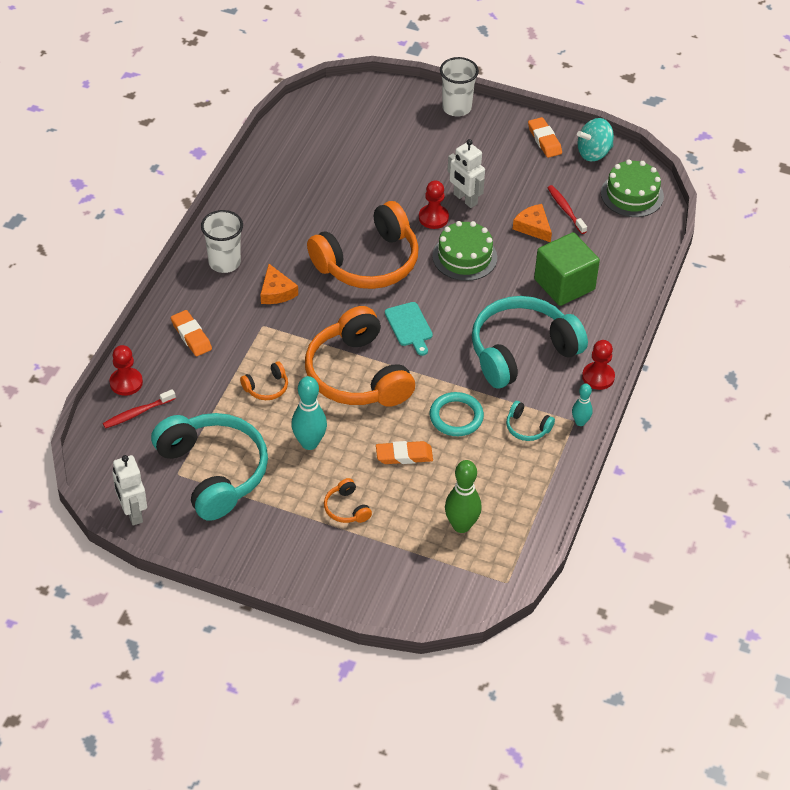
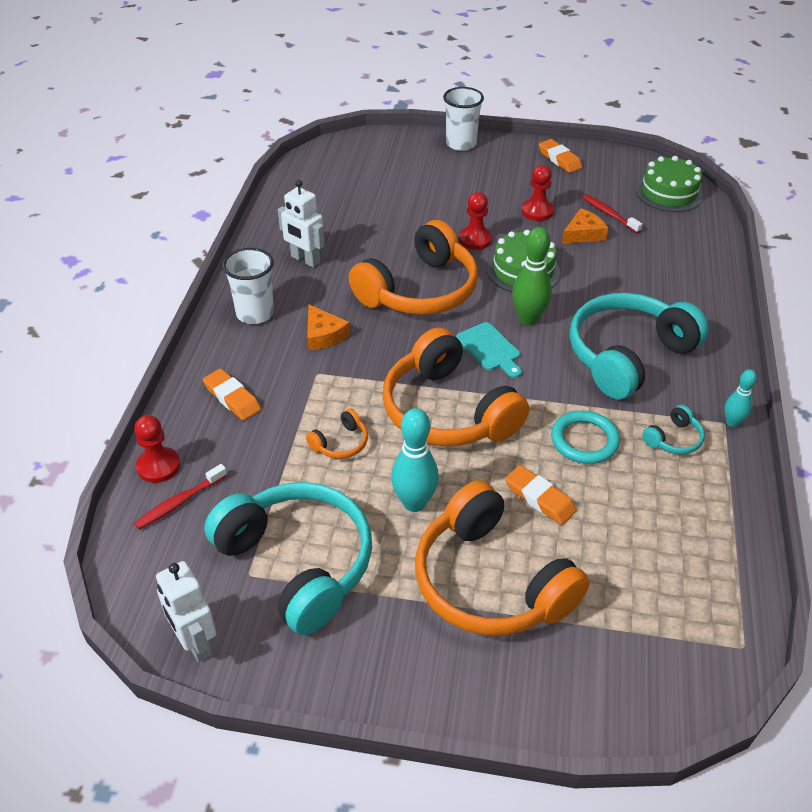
camera: 10 degrees left, 5 degrees down
(346, 508) = (490, 582): orange headphones -> orange headphones, size x2.44
(404, 455) = (539, 498): orange eraser -> orange eraser turned 60 degrees clockwise
(461, 525) = (649, 578): green bowling pin -> green bowling pin (528, 319)
(465, 199) = (501, 218): white robot -> white robot (305, 260)
(527, 427) = (674, 439): turquoise headphones -> turquoise headphones turned 60 degrees counterclockwise
(533, 227) = (583, 234): orange cheese -> orange cheese turned 105 degrees clockwise
(564, 284) = (642, 282): green cube -> none
(594, 153) = (613, 163): turquoise spinning top -> none
(598, 377) = (726, 370): red pawn -> red pawn (537, 211)

